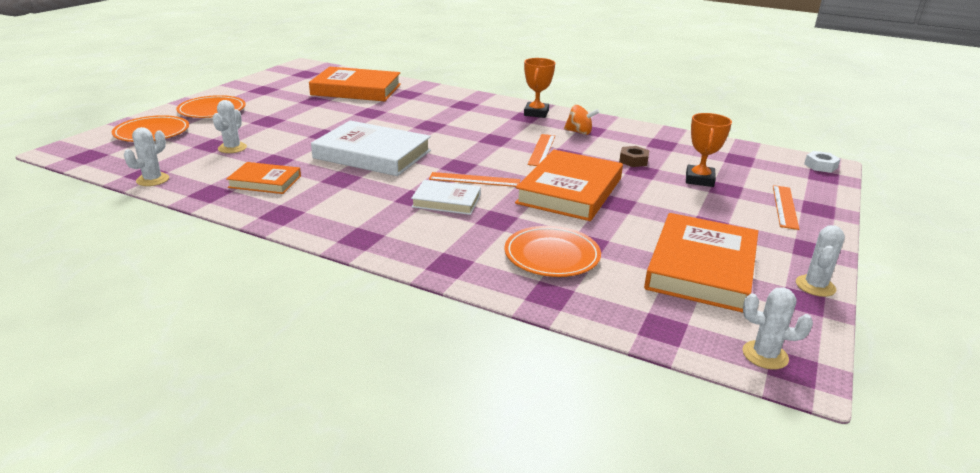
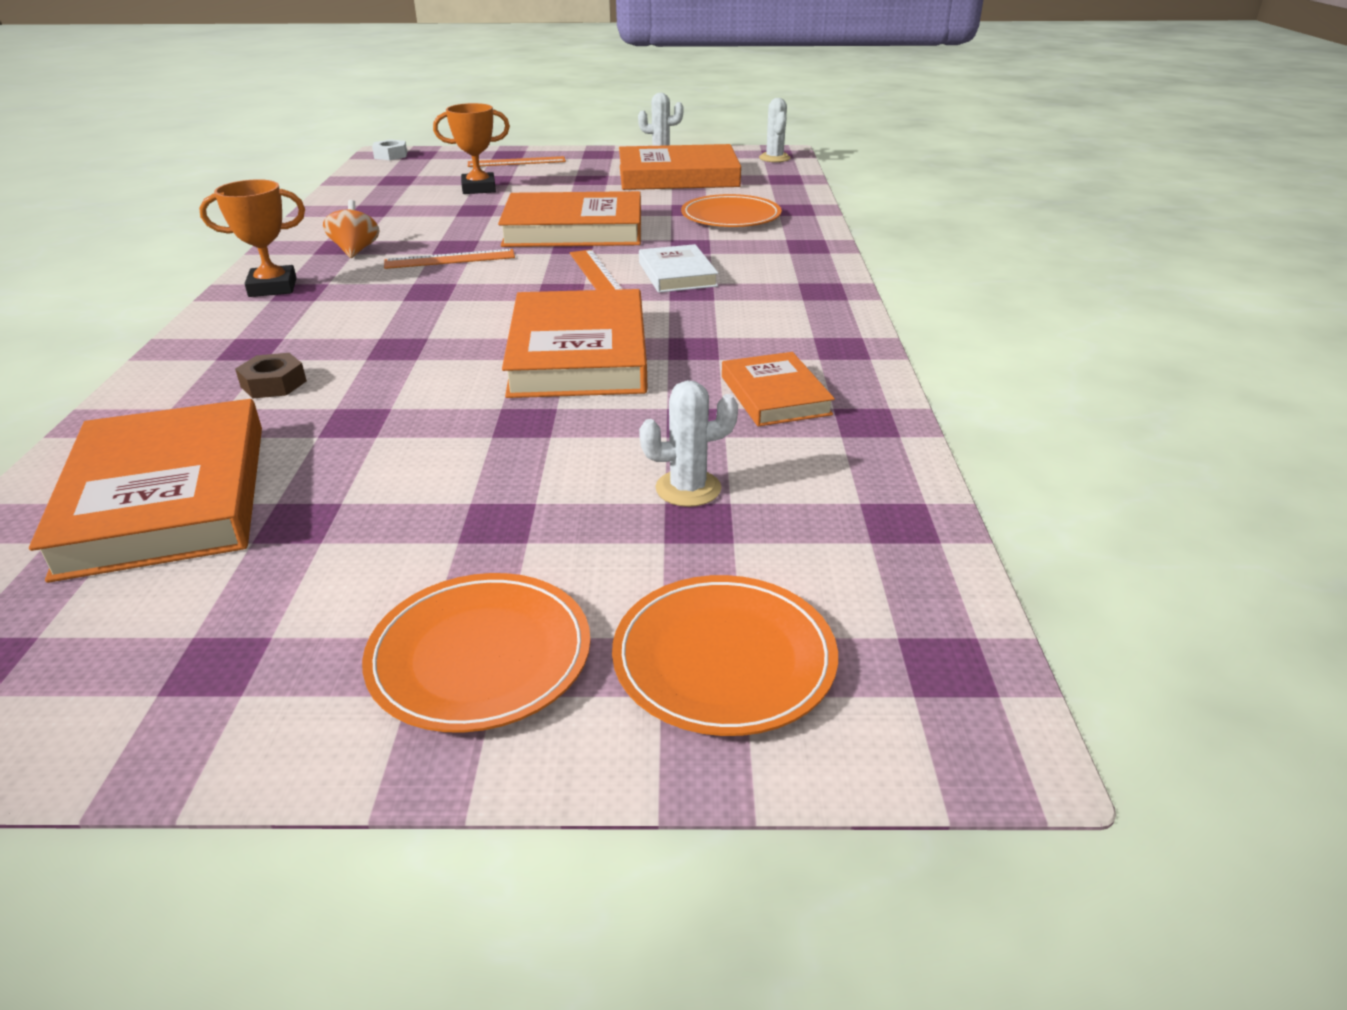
camera: 115 degrees left, 5 degrees up
(153, 180) = (906, 497): white cactus -> none
(372, 154) = (578, 354): white book -> orange book
(633, 161) = (446, 215): brown nut -> brown nut (273, 384)

